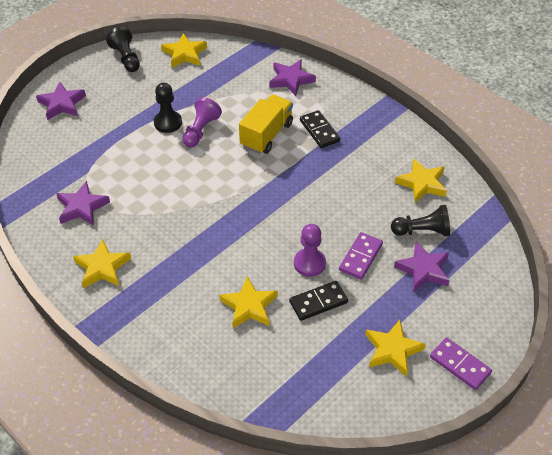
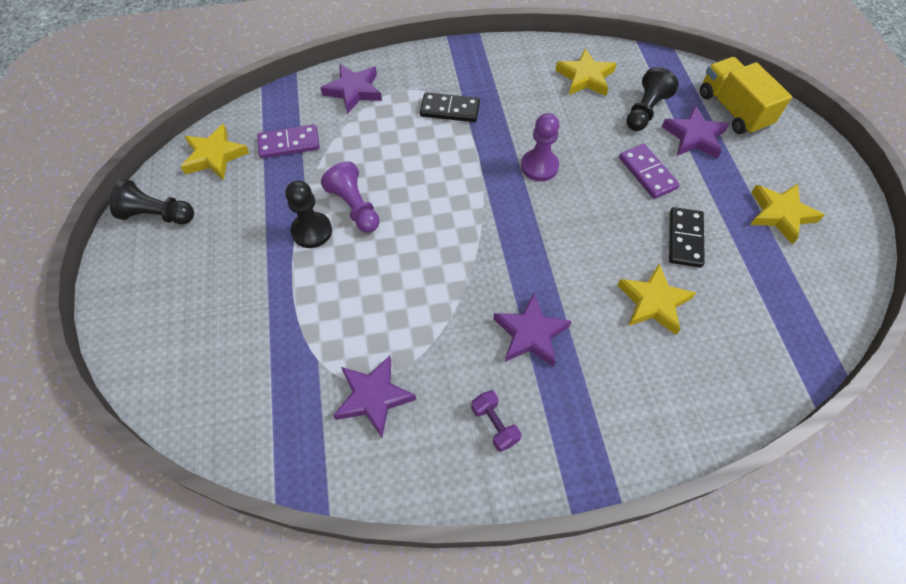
camera: 55 degrees left, 10 degrees up
(62, 104) = (164, 327): purple star -> purple star (530, 334)
(102, 267) = (494, 425): yellow star -> purple dumbbell
(266, 135) = (416, 154): yellow truck -> yellow truck (732, 110)
(309, 263) = (628, 217): purple pawn -> purple pawn (539, 166)
(460, 365) = (824, 176): purple domino -> purple domino (289, 144)

